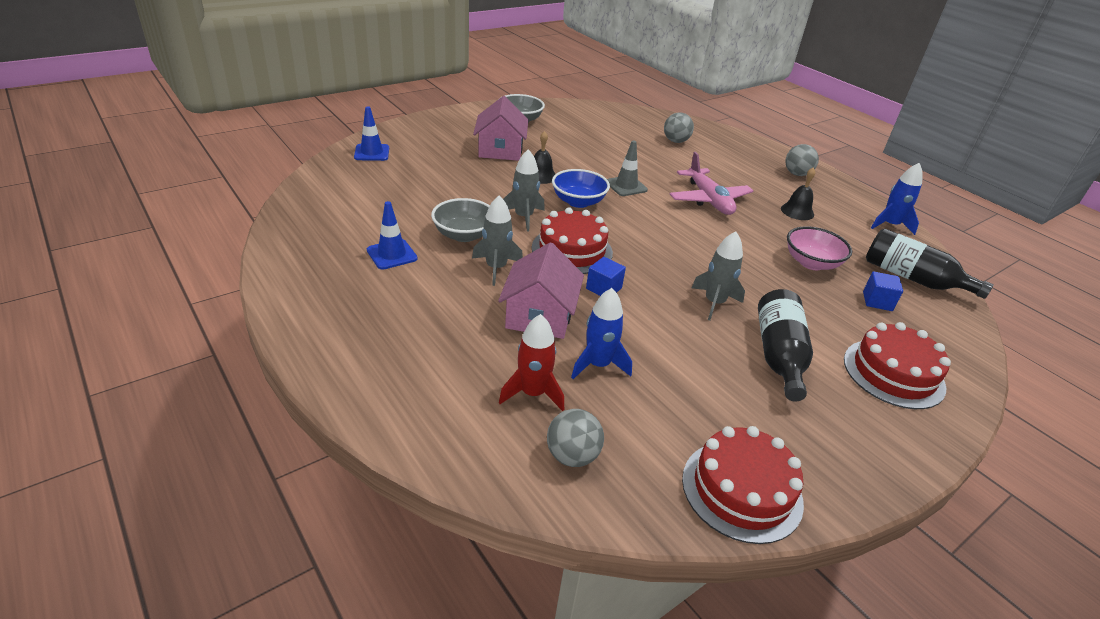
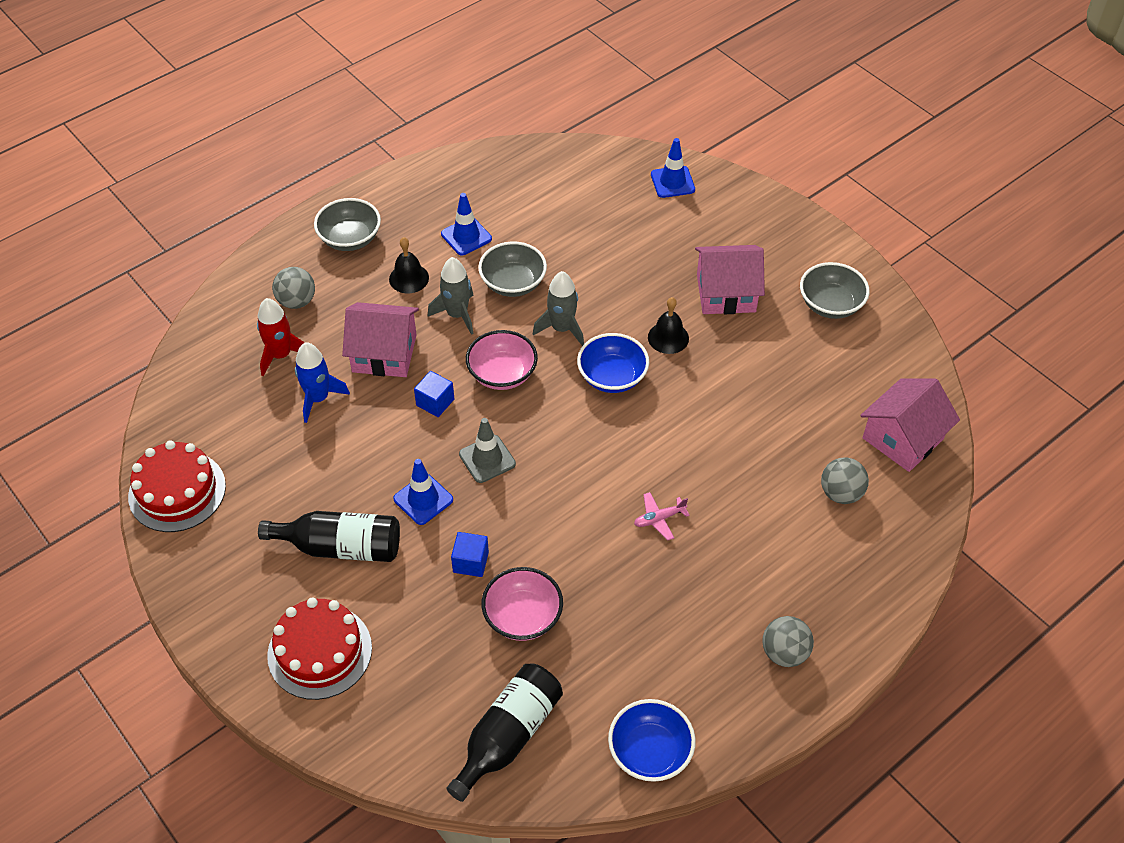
camera: 90 degrees right, 15 degrees up
(361, 331) = (350, 239): none -> grey bowl
(572, 250) = (502, 374): red cake -> pink bowl
(572, 456) = (214, 383): grey ball -> grey ball (297, 301)
(626, 186) = (669, 426): grey traffic cone -> grey traffic cone (487, 459)
(632, 119) = (902, 438): none -> pink house
(708, 200) = (659, 519): pink plane -> pink plane, size x0.48
(714, 303) = (423, 499): grey rocket -> blue traffic cone
(797, 211) = (657, 628): black bell -> black bell (409, 278)
(877, 301) = (449, 674): blue cube -> blue cube (470, 562)
(890, 225) = (650, 752): blue rocket -> blue bowl

